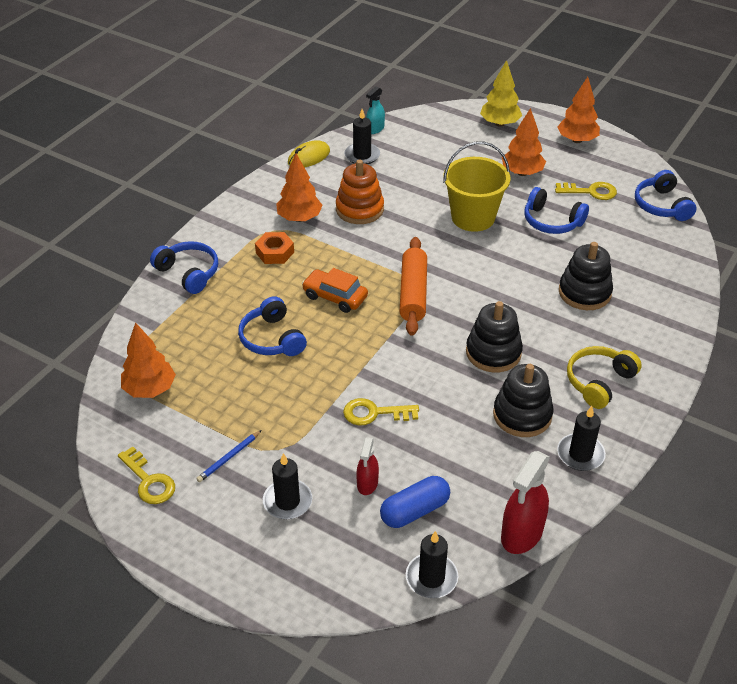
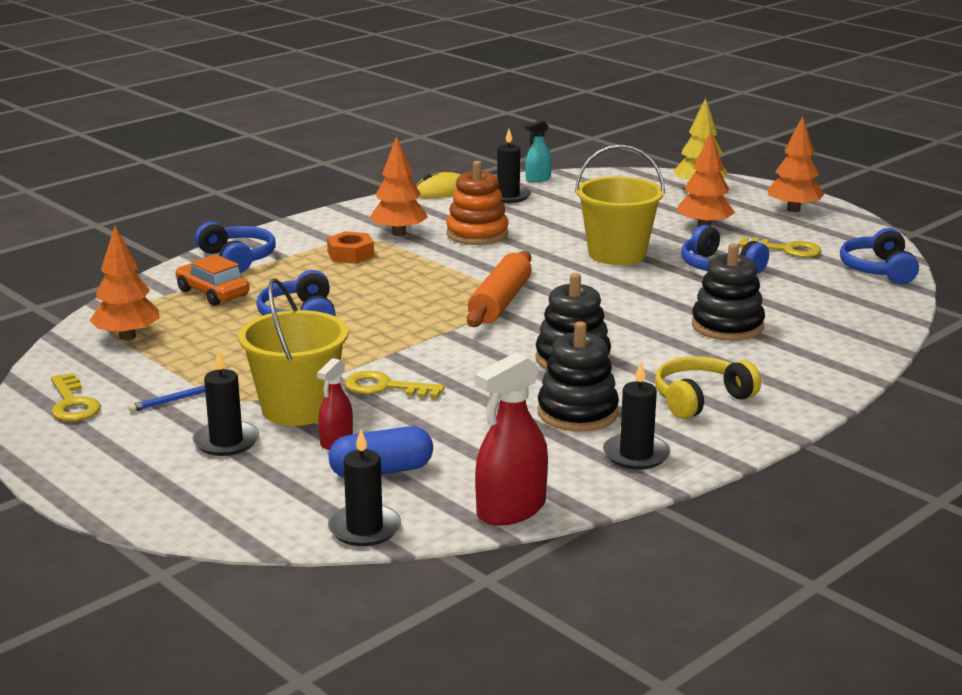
camera: 15 degrees right, 20 degrees down
(322, 451) = (298, 408): none -> yellow bucket
(335, 297) = (400, 294): orange car -> orange car (213, 293)

